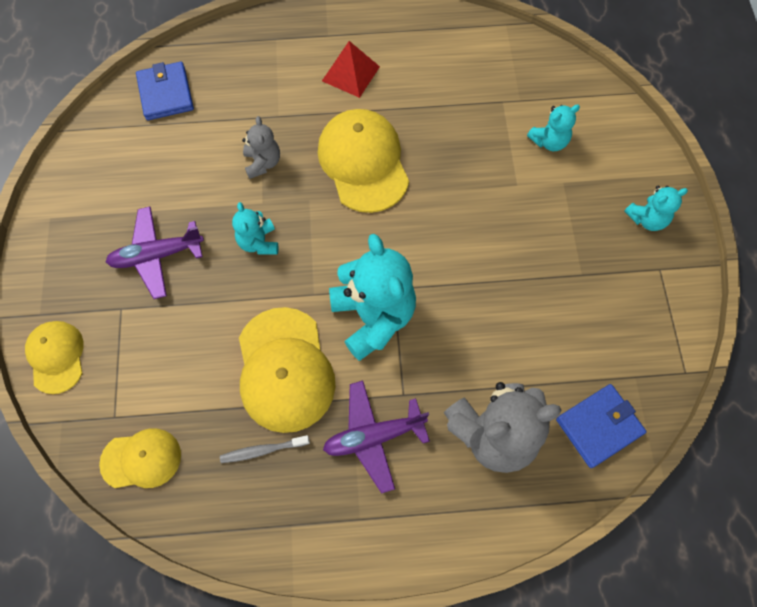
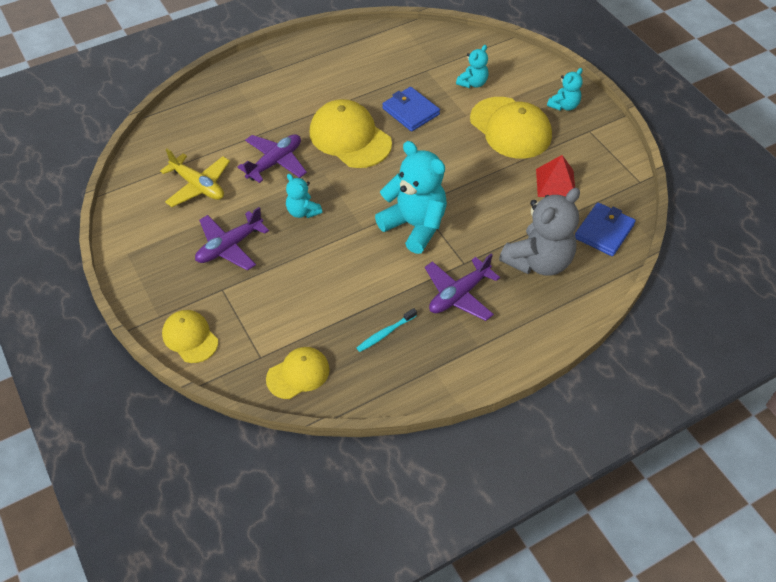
camera: 25 degrees left, 15 degrees down
(165, 160) = (198, 186): none -> yellow plane
(166, 93) = (171, 144): blue wallet -> blue wallet (411, 111)
(263, 163) = (275, 162): grey teddy bear -> purple plane
(263, 450) = (385, 333): grey toothbrush -> turquoise toothbrush
(285, 370) = (371, 280): yellow cap -> yellow cap (510, 128)
(351, 73) = (307, 87): red pyramid -> red pyramid (555, 183)

